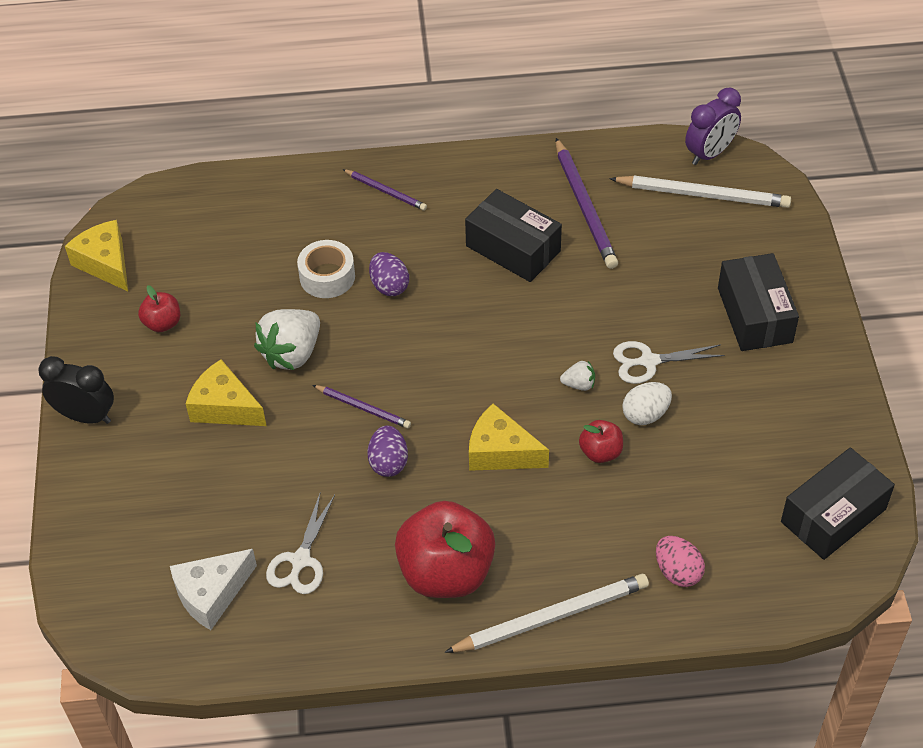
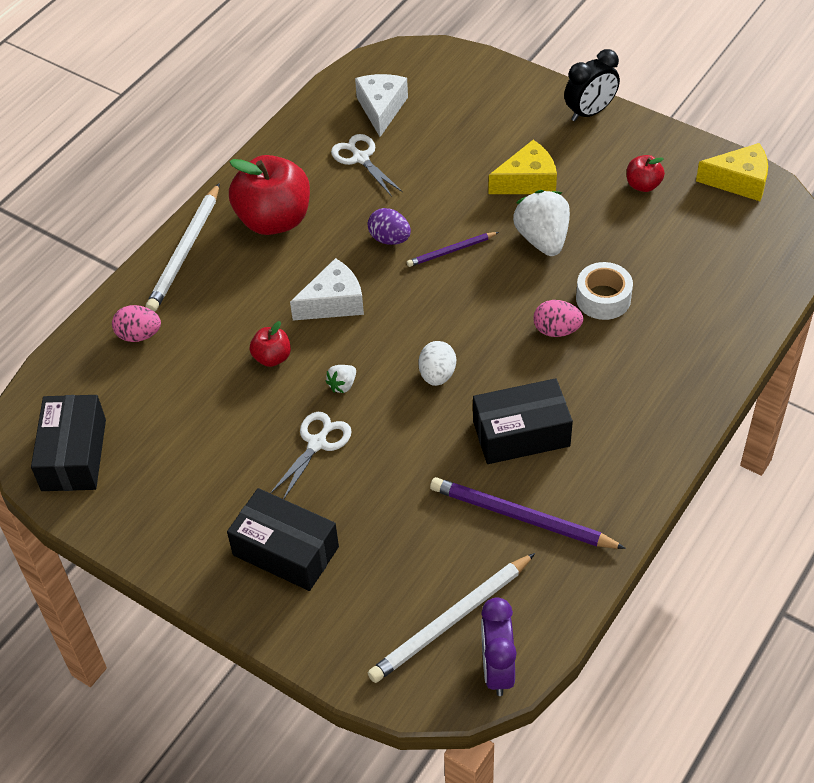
camera: 130 degrees right, 0 degrees up
(386, 191) = (670, 388): purple pencil -> none
(389, 286) = (556, 330): purple egg -> pink egg
(501, 452) = (333, 302): yellow cheese -> white cheese
(645, 414) = (274, 406): white egg -> white egg (437, 375)

